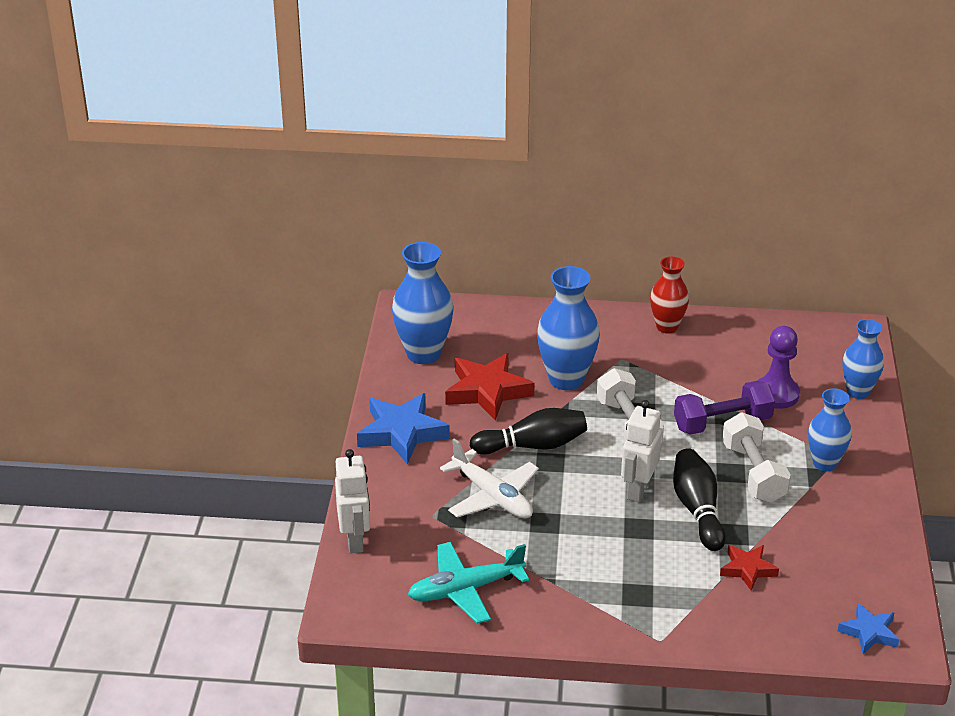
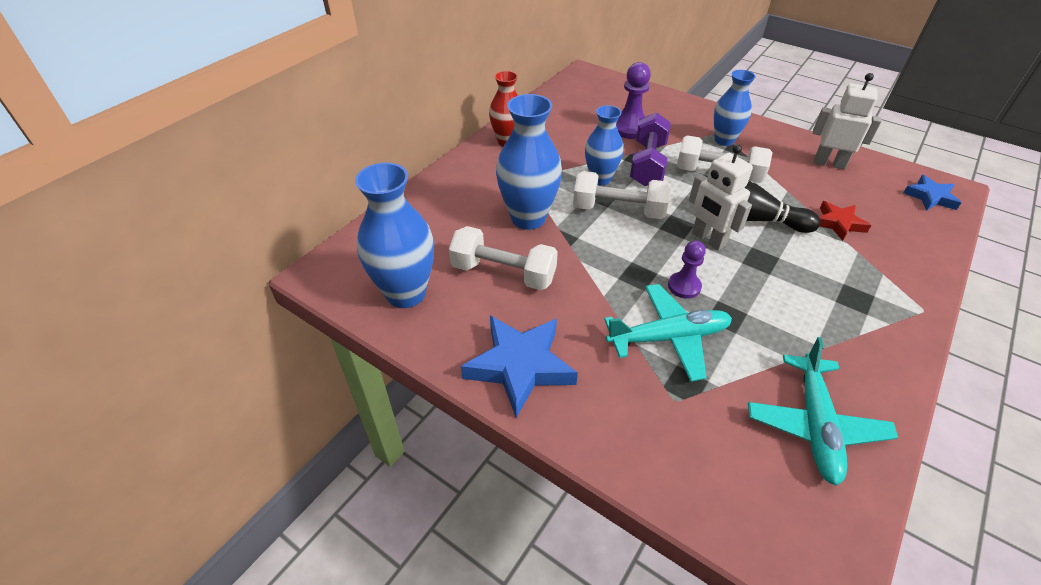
camera: 60 degrees left, 10 degrees up
(355, 540) = (688, 497): white robot -> white robot (829, 163)
(487, 391) = (503, 273): red star -> white dumbbell
(493, 496) = (669, 337): white plane -> turquoise plane
(533, 446) = (607, 277): black bowling pin -> none
(560, 490) = (684, 286): none -> purple pawn
(858, 392) = (652, 98): blue vase -> blue vase (600, 179)

